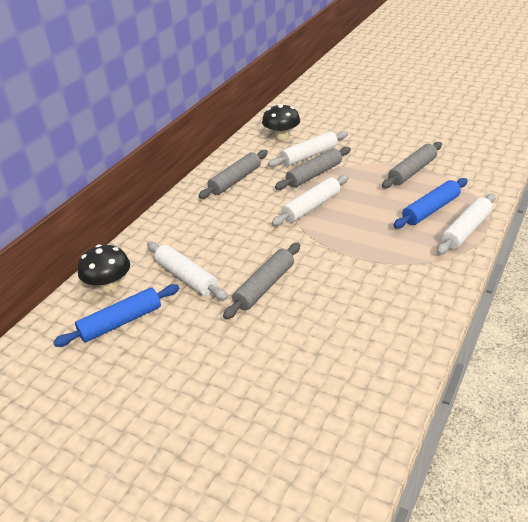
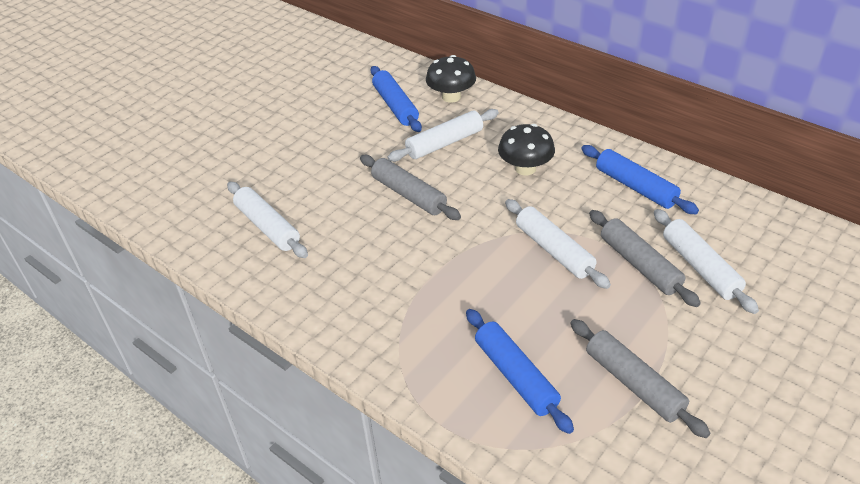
camera: 100 degrees right, 5 degrees up
(235, 180) = (635, 187): grey rolling pin -> blue rolling pin
(281, 136) = (770, 244): black mushroom -> black mushroom (525, 168)
(466, 230) = (453, 402): white rolling pin -> white rolling pin (268, 226)

